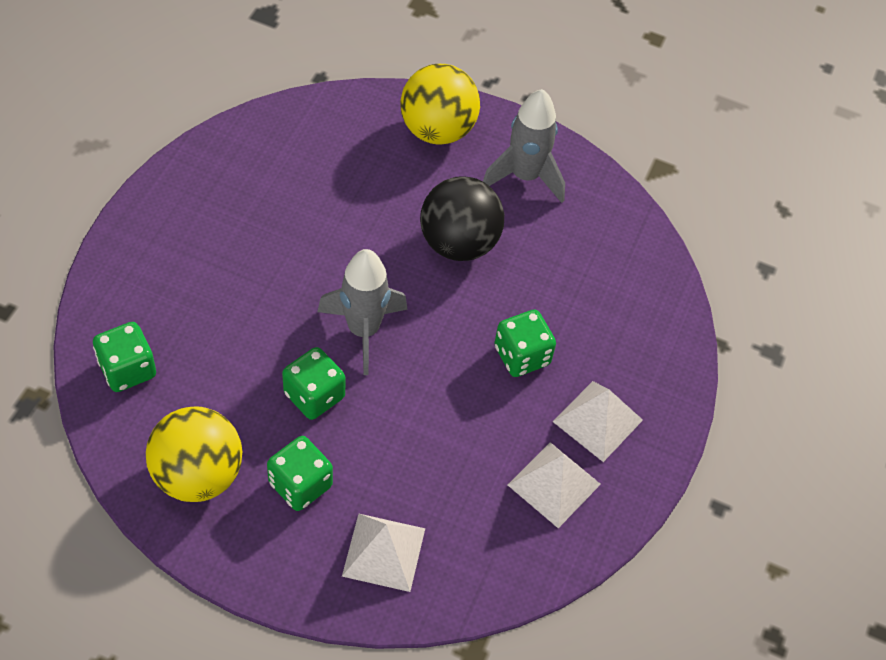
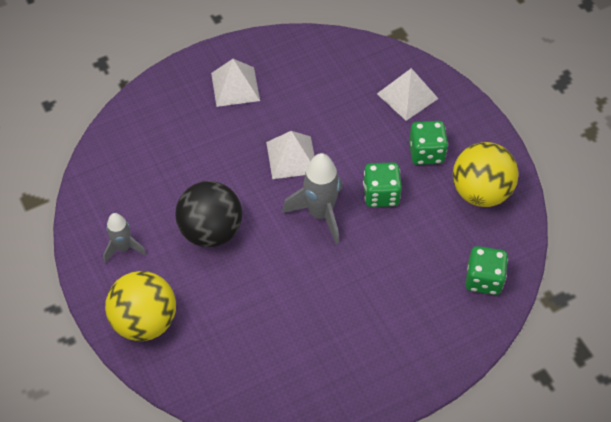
camera: 135 degrees left, 0 degrees up
(522, 356) = (241, 143): green dice -> none
(525, 176) = (123, 248): grey rocket -> grey rocket, size x0.62
(554, 484) = (290, 72): white pyramid -> white pyramid (291, 157)

